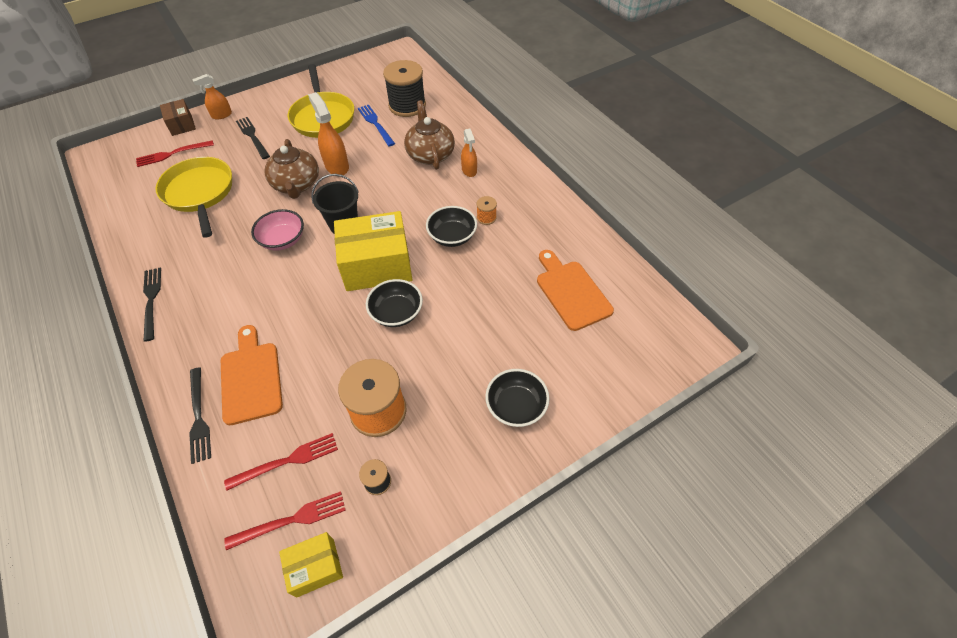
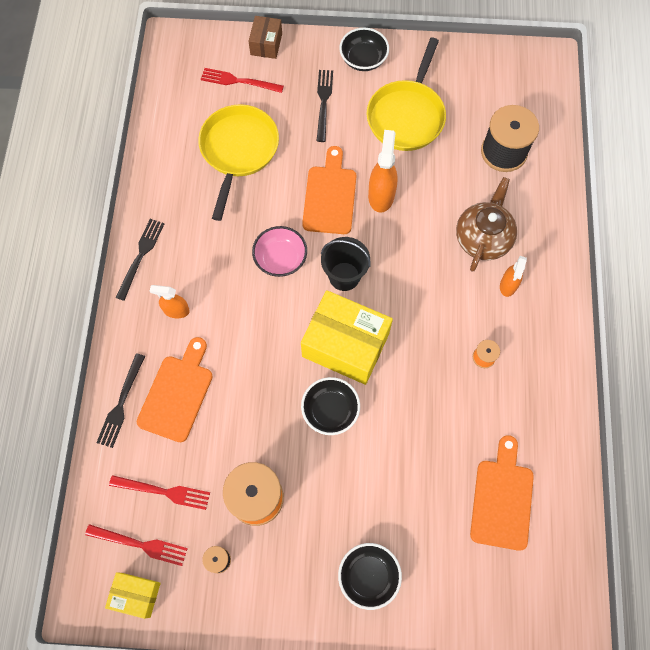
camera: 35 degrees right, 15 degrees up
(221, 115) = (310, 52): orange spray bottle -> orange spray bottle (176, 310)
(296, 185) = (330, 196): brown teapot -> orange cutting board
(375, 123) = (454, 158): blue fork -> none
(452, 236) = (435, 358): black bowl -> black bowl (363, 59)

